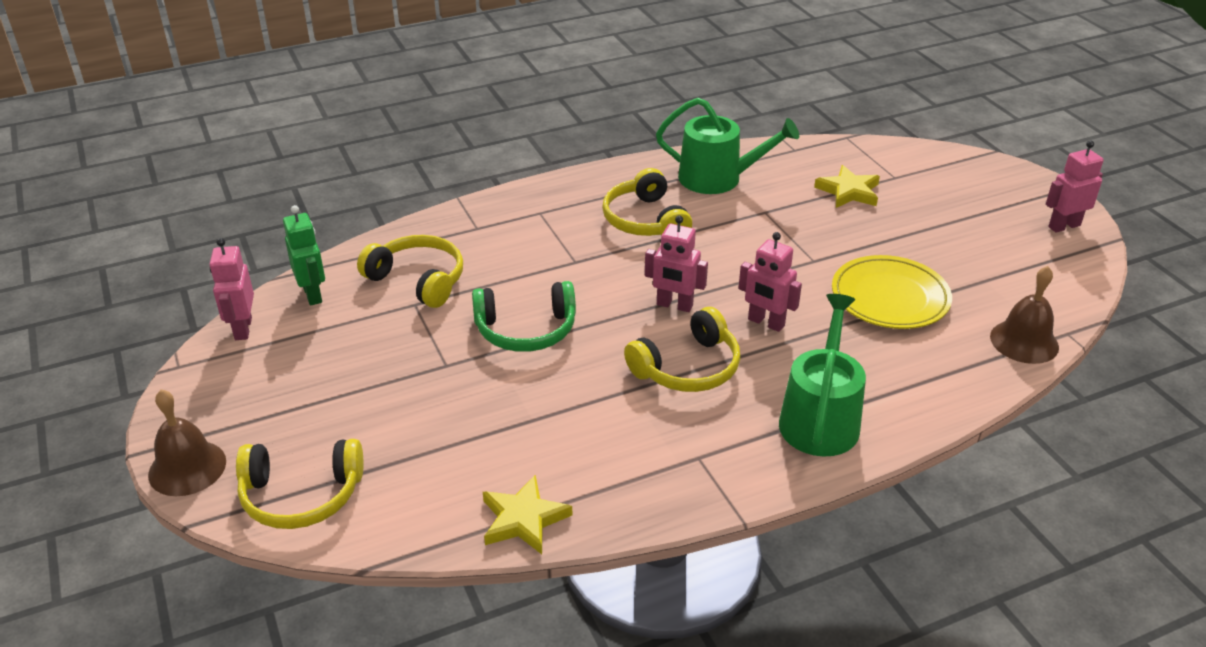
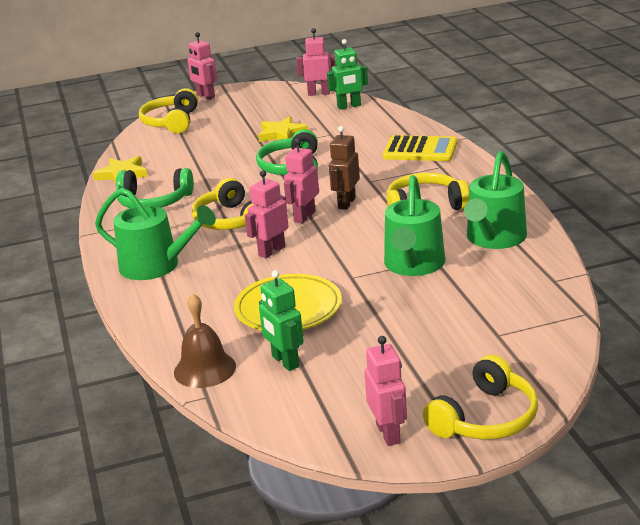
camera: 100 degrees right, 10 degrees down
(187, 468) = (205, 96): brown bell -> pink robot
(418, 280) = (358, 133): yellow headphones -> yellow headphones (486, 418)
(488, 228) = (420, 150): none -> yellow calculator
(629, 458) = (153, 201): none -> green headphones
(637, 275) = (346, 203): none -> brown robot
(780, 223) = (413, 265): none -> green watering can
(848, 191) = (468, 304): yellow star -> yellow star (281, 134)
(987, 290) = (285, 361): none -> green robot

